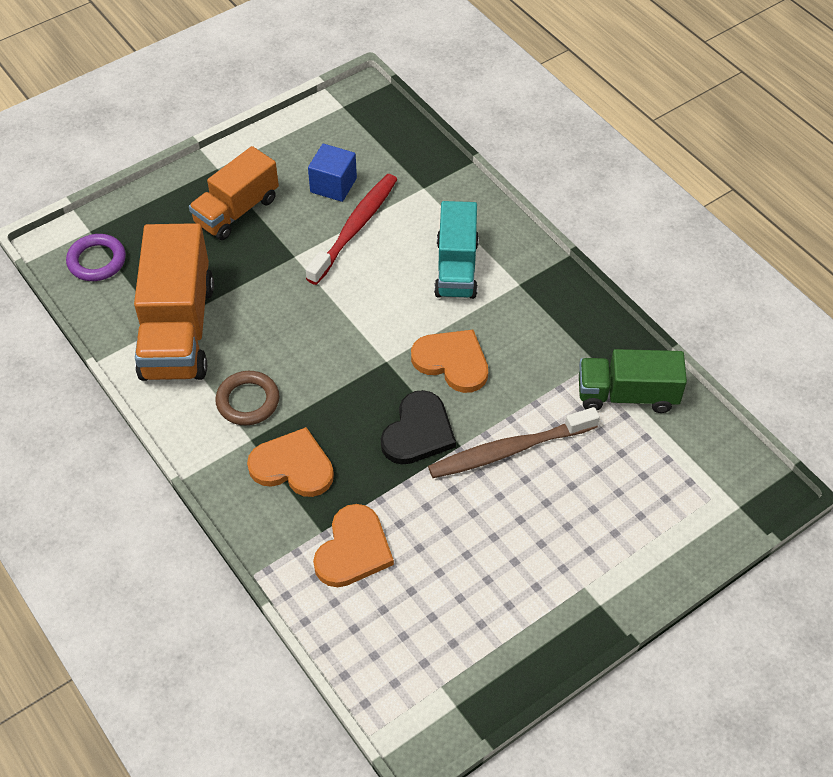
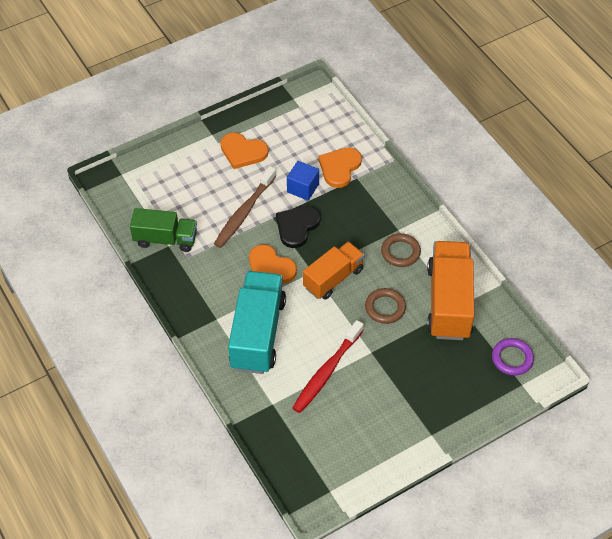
camera: 175 degrees left, 0 degrees up
(236, 211) = (414, 393): orange truck -> orange truck (333, 278)
(274, 315) = (385, 308): none -> brown ring
(293, 466) = (372, 212): orange heart -> orange heart (243, 152)
(333, 185) = (341, 411): blue cube -> blue cube (303, 188)
(456, 268) = (257, 334): turquoise truck -> turquoise truck, size x1.54
(509, 450) = (244, 212): brown toothbrush -> brown toothbrush turned 135 degrees clockwise

